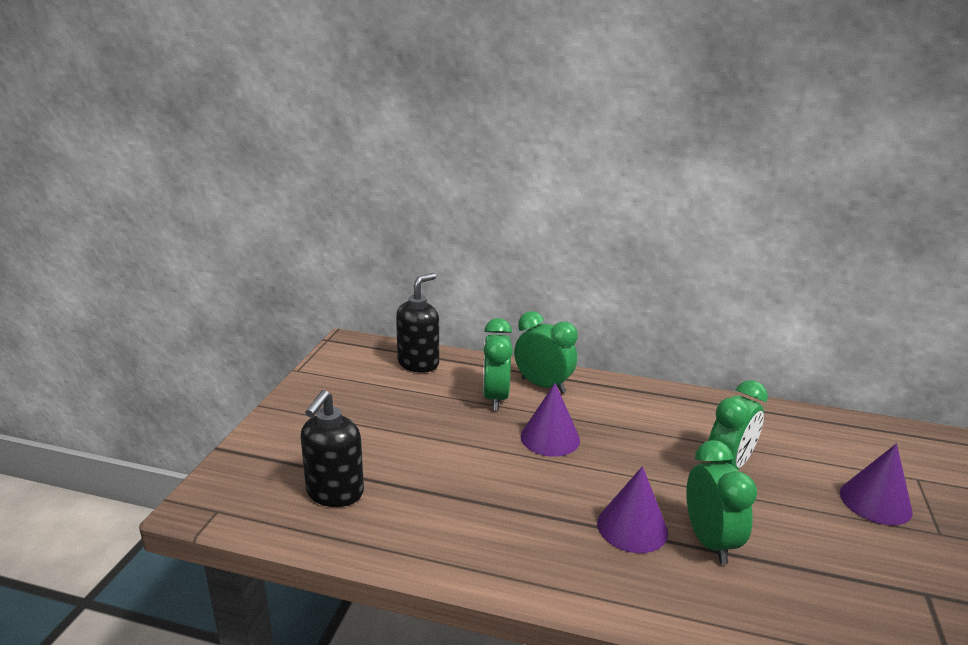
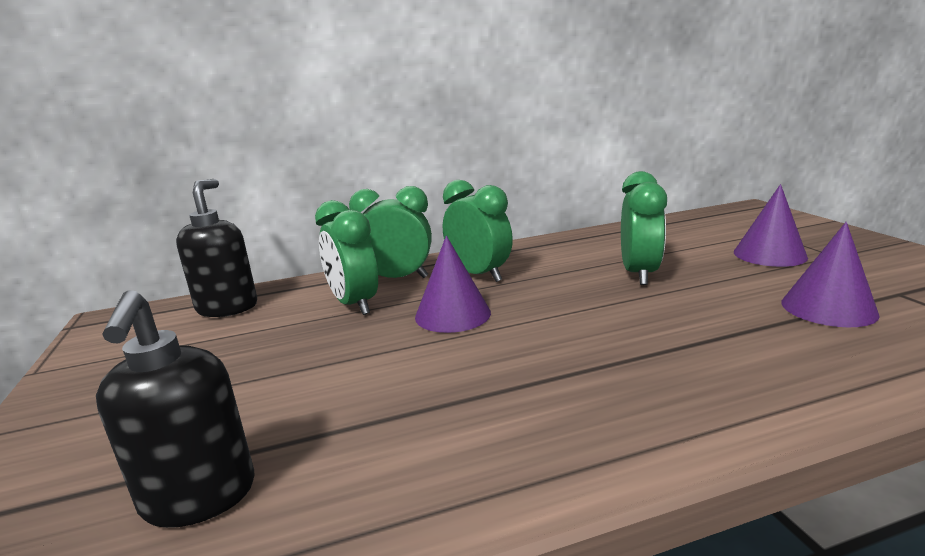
camera: 30 degrees left, 5 degrees down
(632, 527) = (629, 352): purple cone -> purple cone (828, 308)
(709, 541) = (708, 331): green clock -> green clock (479, 275)

